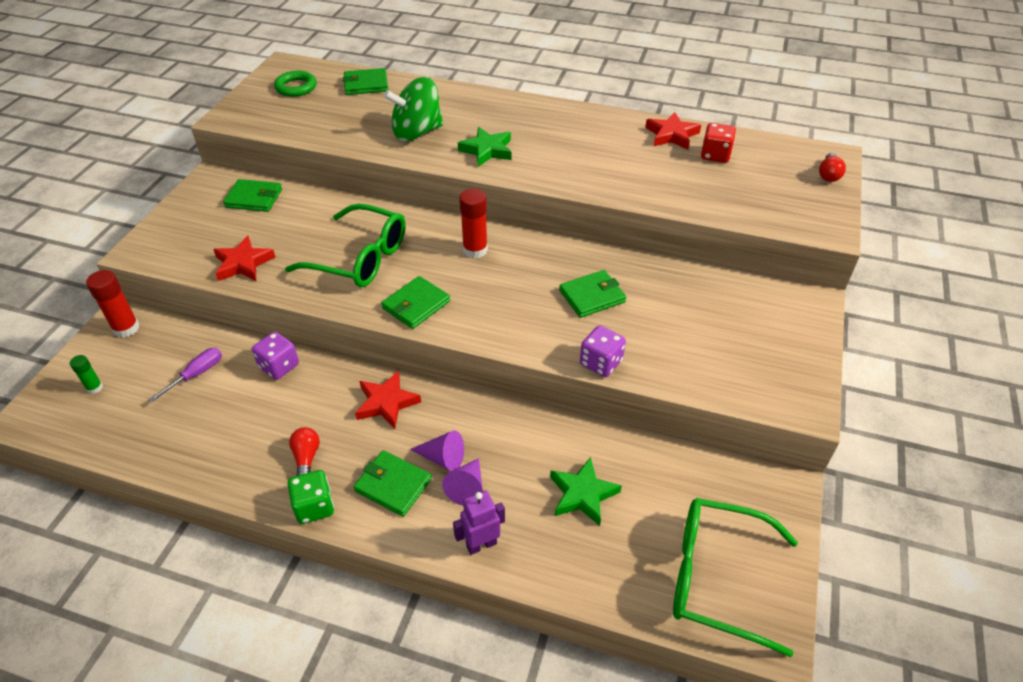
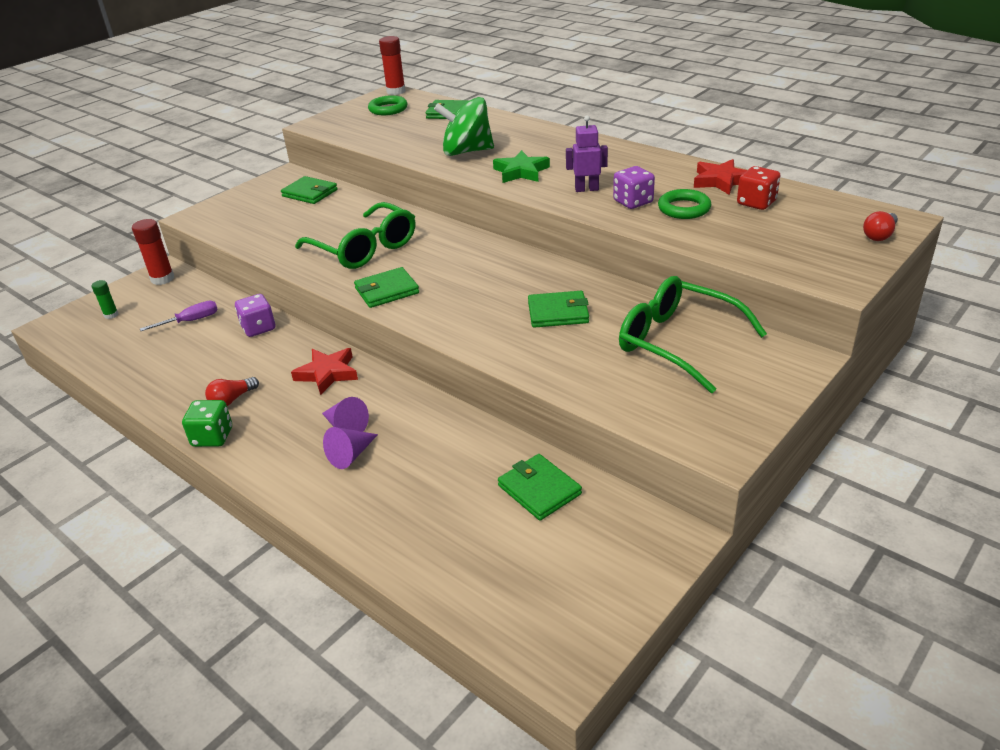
camera: 25 degrees right, 10 degrees down
(243, 263) = (266, 237): red star -> none
(306, 458) = (232, 400): red light bulb -> red light bulb turned 150 degrees counterclockwise
(393, 485) = (288, 437): green wallet -> green wallet (539, 490)
(475, 250) = (472, 258): red glue stick -> red glue stick (396, 91)
(481, 544) = (331, 503): purple robot -> purple robot (586, 189)
(583, 494) = (455, 487): green star -> none
(601, 363) = (526, 367): purple dice -> purple dice (633, 202)
(660, 171) = (684, 208): none -> green ring
(716, 577) = (541, 595): green glasses -> green glasses (677, 342)

